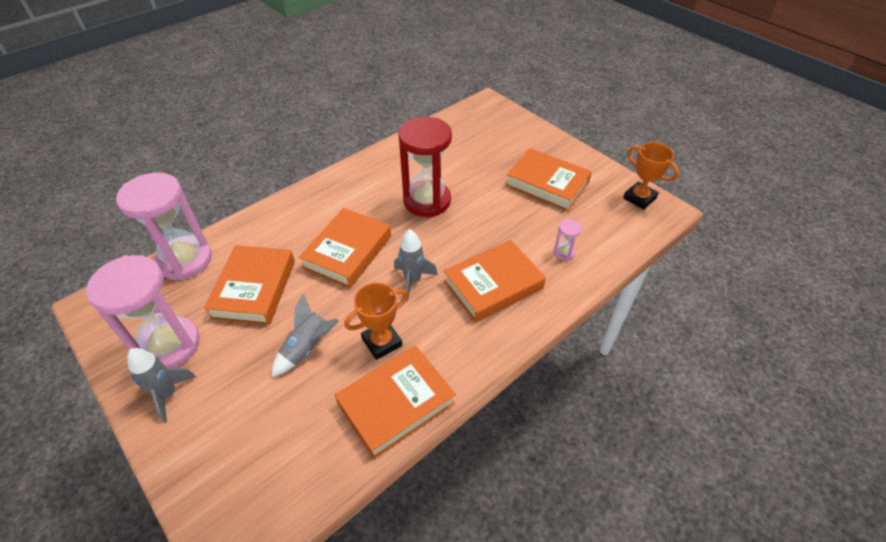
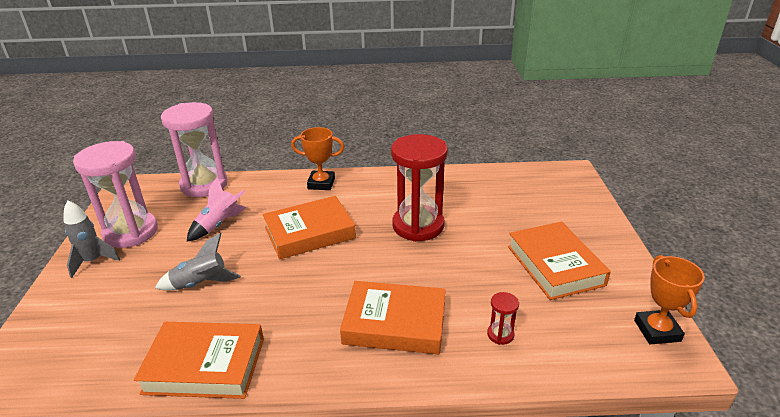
camera: 40 degrees right, 15 degrees down
(254, 289) = (219, 224): orange book -> pink rocket
(382, 342) = (252, 312): orange trophy -> orange trophy (321, 183)
(413, 280) = (332, 280): grey rocket -> none
(564, 252) = (500, 334): pink hourglass -> red hourglass

